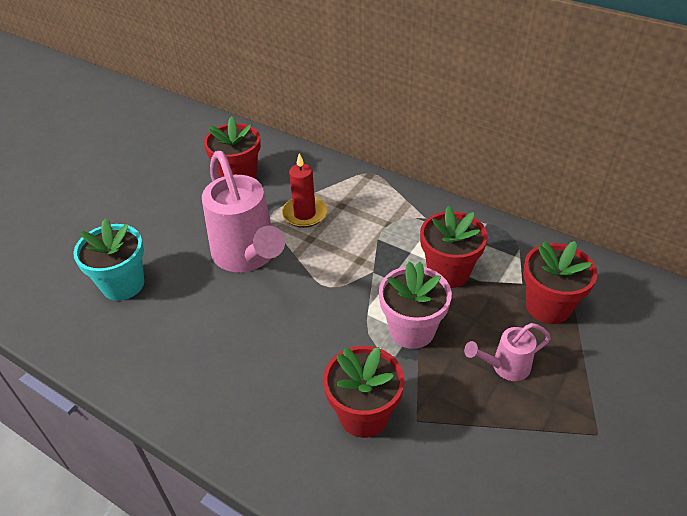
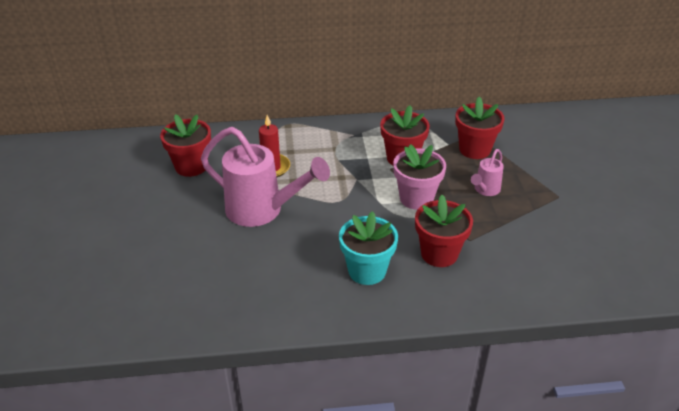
camera: 40 degrees left, 5 degrees down
(123, 284) = (189, 272): turquoise flower pot -> turquoise flower pot (367, 271)

